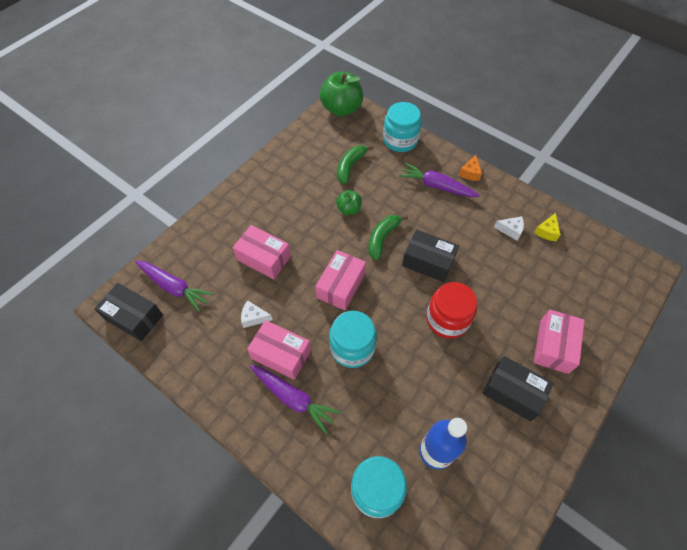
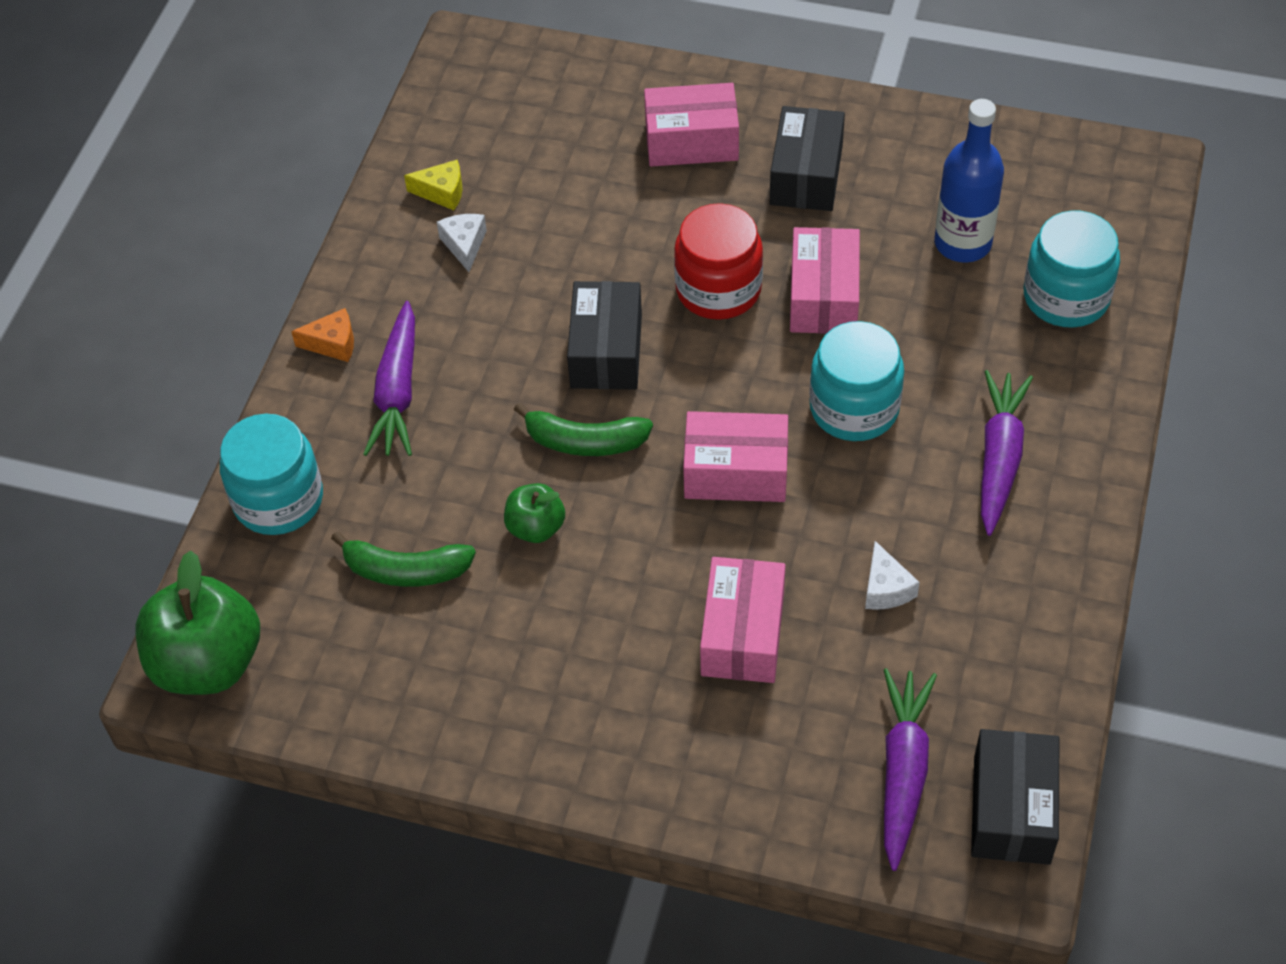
camera: 110 degrees left, 5 degrees down
(281, 354) = (932, 510): pink box -> pink box (823, 297)

